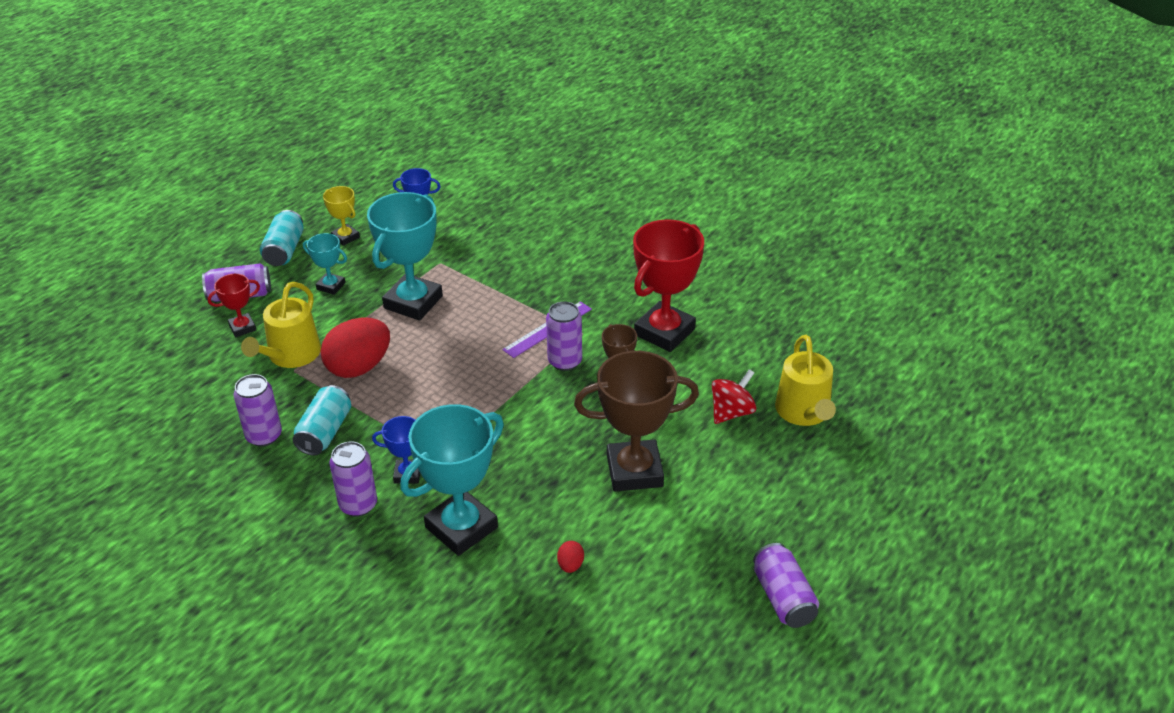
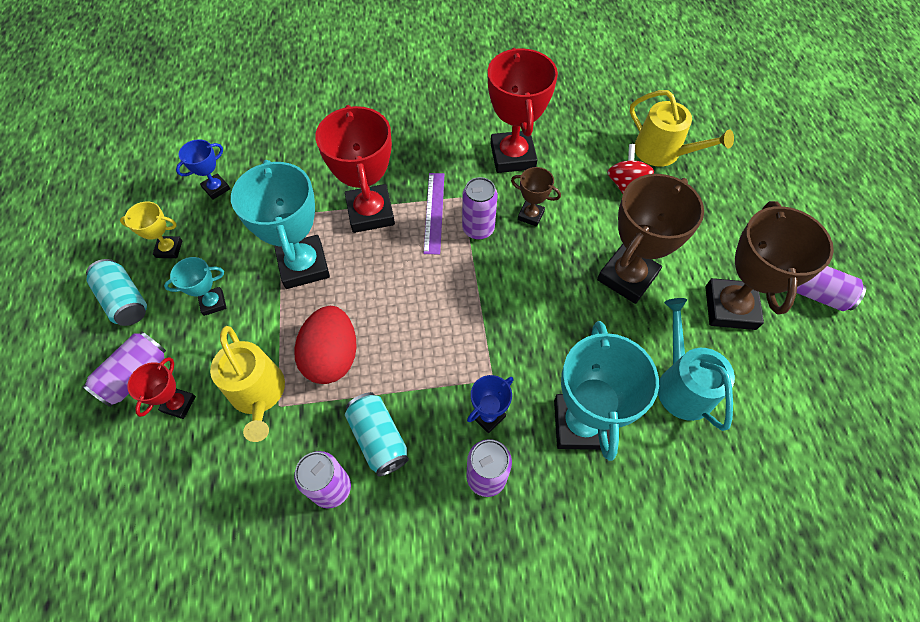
camera: 45 degrees left, 20 degrees up
(502, 300) = (370, 212): none -> red trophy
(570, 565) = (682, 385): red egg -> turquoise watering can
(689, 551) = (730, 307): none -> brown trophy

